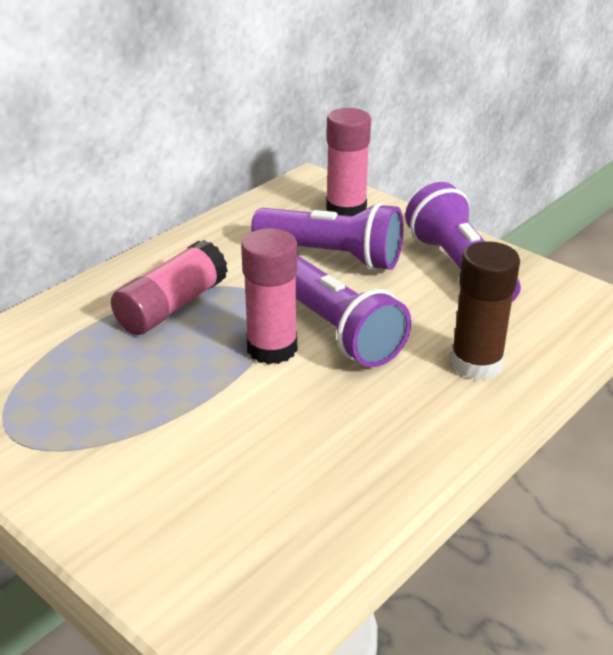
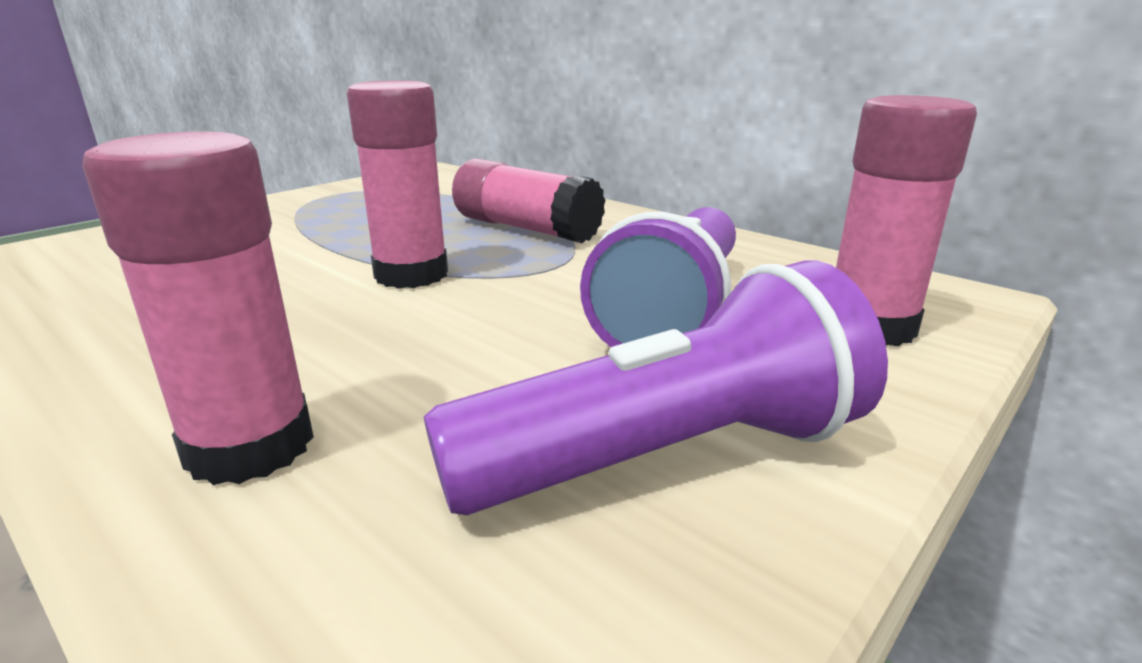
camera: 90 degrees right, 10 degrees down
(338, 330) = (437, 314): purple flashlight -> none
(476, 363) = (250, 446): brown glue stick -> pink glue stick

